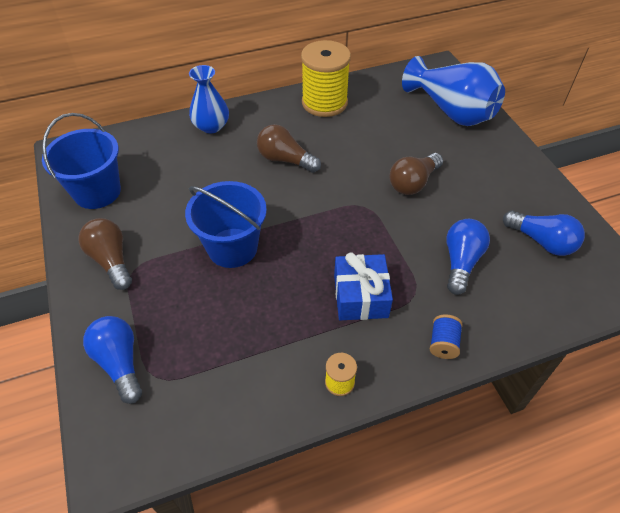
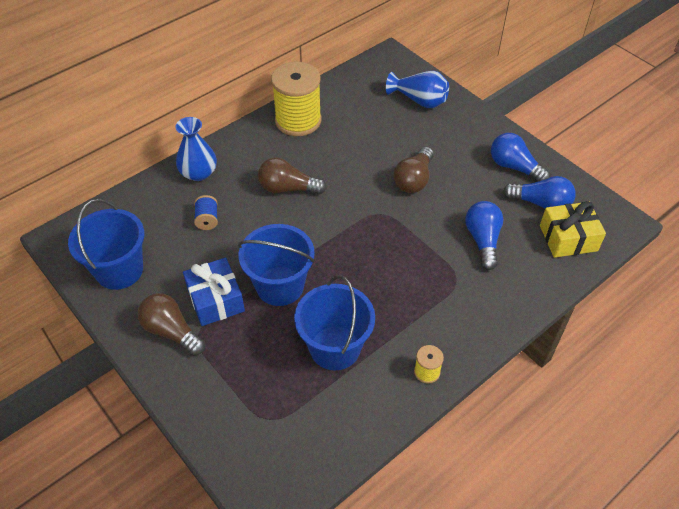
camera: 20 degrees left, 0 degrees up
(120, 363) = (231, 418): blue light bulb -> blue light bulb (514, 167)
(256, 325) = (335, 348): none -> blue bucket
(360, 296) = (412, 295): blue gift -> blue gift (216, 300)
(443, 343) = (496, 314): blue spool -> blue spool (207, 220)
(451, 111) = (419, 100): blue vase -> blue vase, size x0.64
(560, 286) = (568, 238): none -> yellow gift

